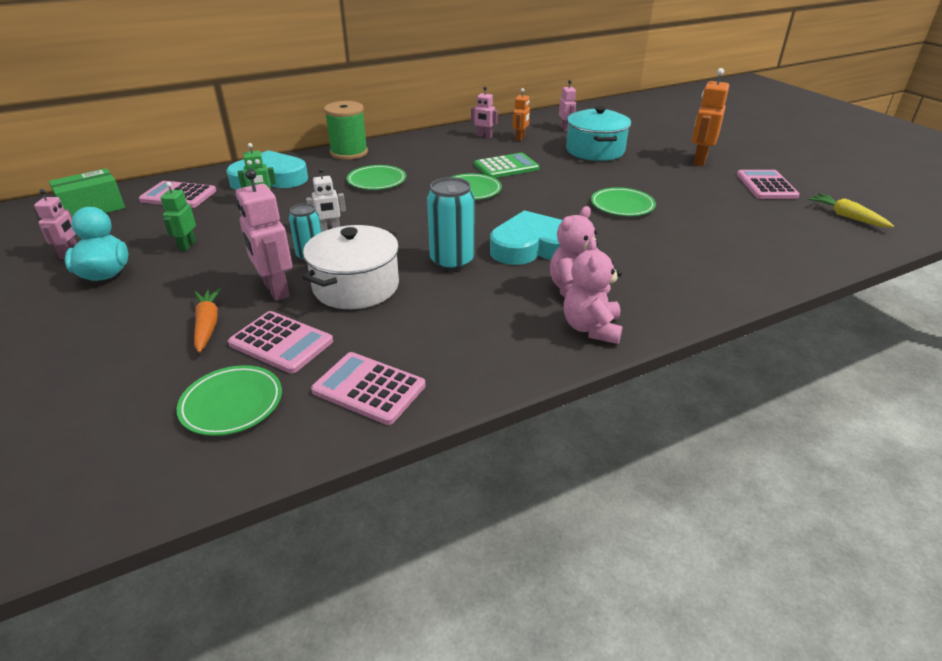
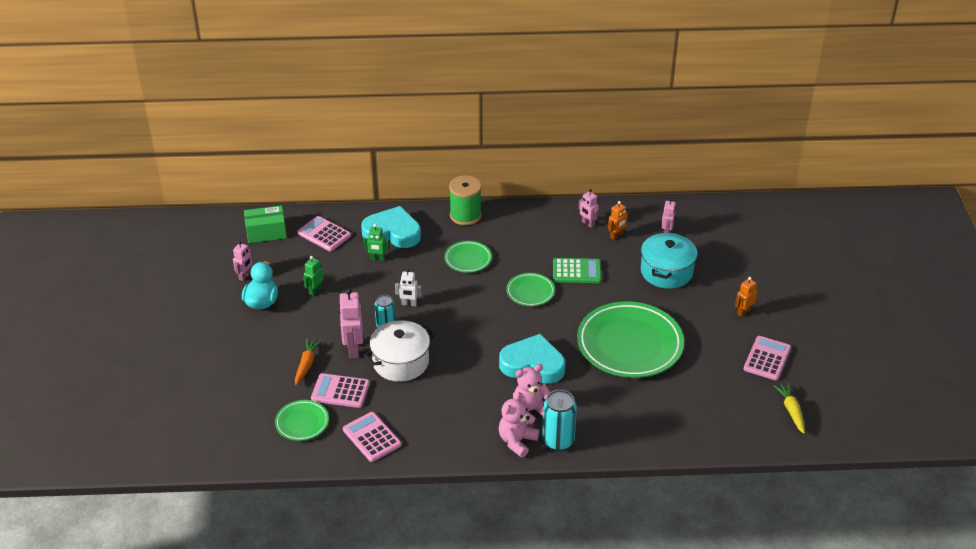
camera: 25 degrees right, 5 degrees up
(281, 343) = (340, 391): pink calculator -> pink calculator turned 135 degrees clockwise
(452, 262) = (470, 360): turquoise can -> turquoise can (558, 441)
(622, 205) = (629, 344): green plate -> green plate, size x2.09
(699, 160) = (743, 312): orange robot -> orange robot, size x0.60

